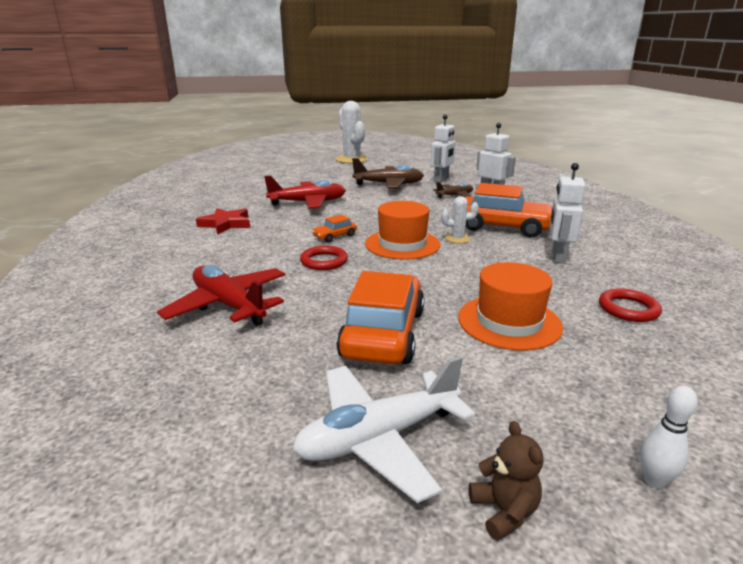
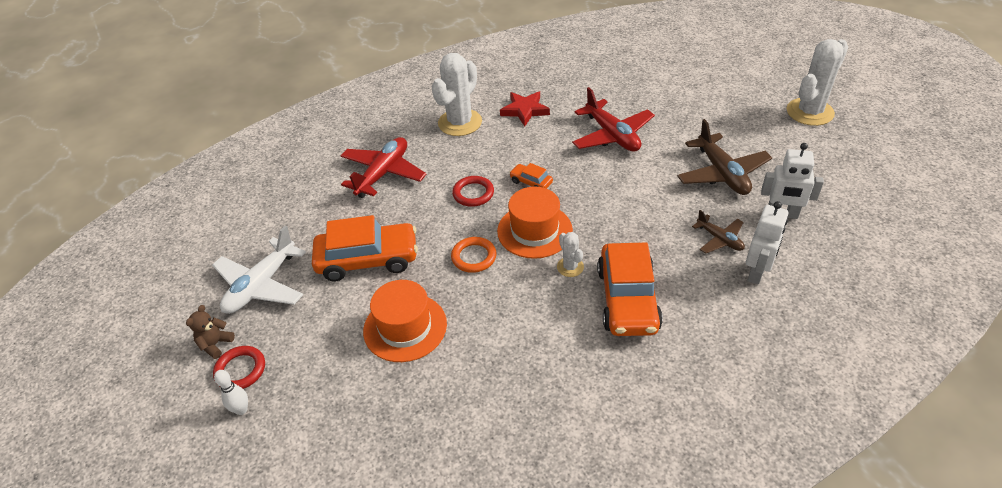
camera: 75 degrees right, 20 degrees up
(198, 252) = (460, 123): none -> white cactus
(379, 438) = (261, 285): white plane -> white plane turned 105 degrees counterclockwise
(420, 273) = (474, 257): none -> orange ring
(504, 511) = (215, 344): brown teddy bear -> brown teddy bear turned 150 degrees clockwise
(558, 257) = (559, 354): white robot -> none
(628, 309) = (455, 411): red ring -> red ring (240, 370)

